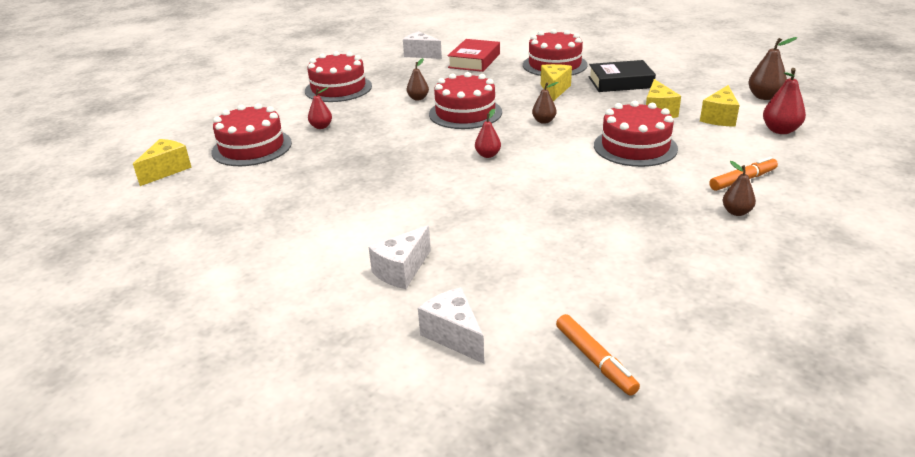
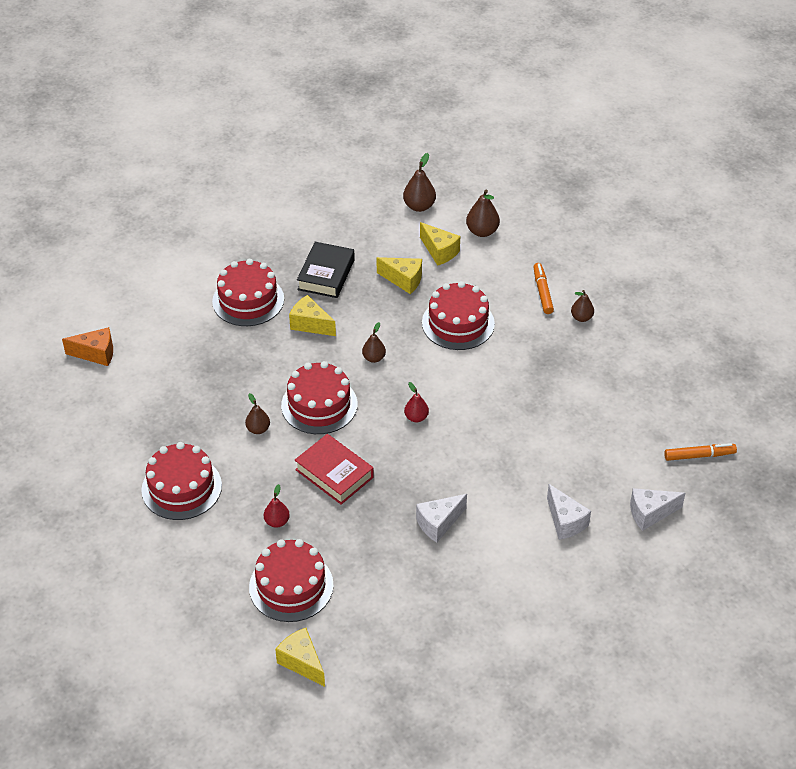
camera: 70 degrees left, 15 degrees up
(421, 54) = (131, 392): white cheese -> white cheese (438, 523)
(448, 38) = (96, 354): none -> orange cheese
(474, 61) = (187, 355): red book -> red book (334, 473)
(780, 130) = (482, 231): red pear -> brown pear

